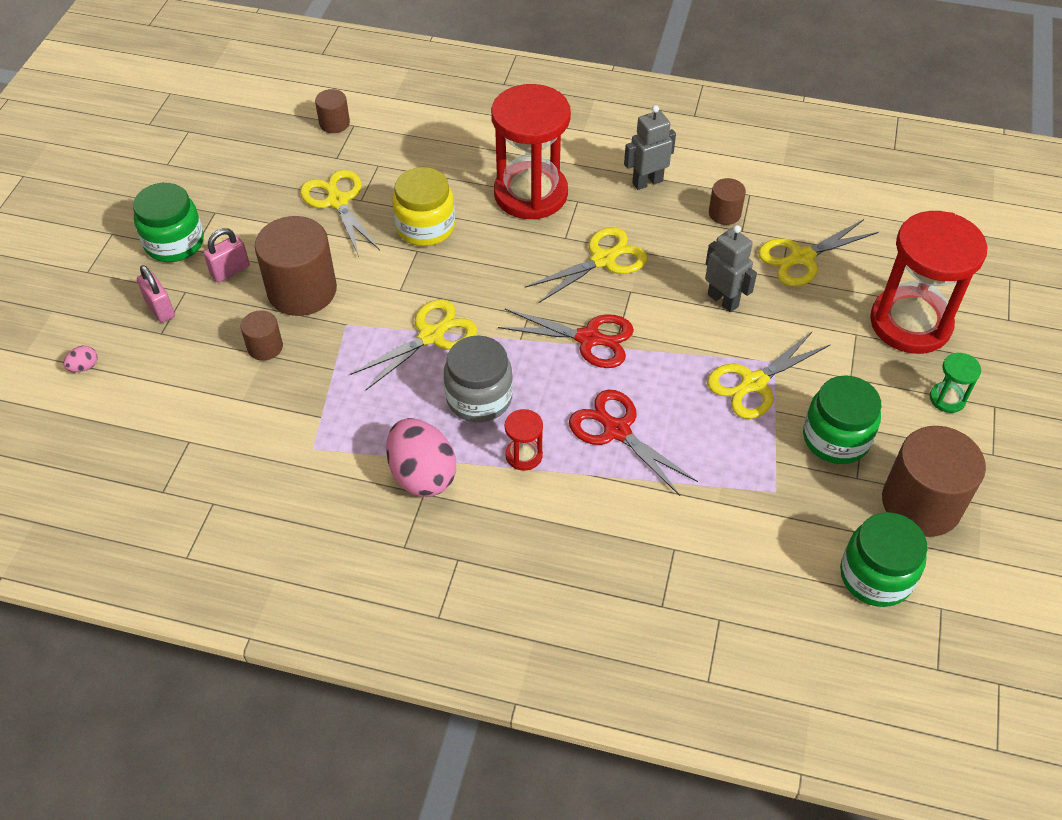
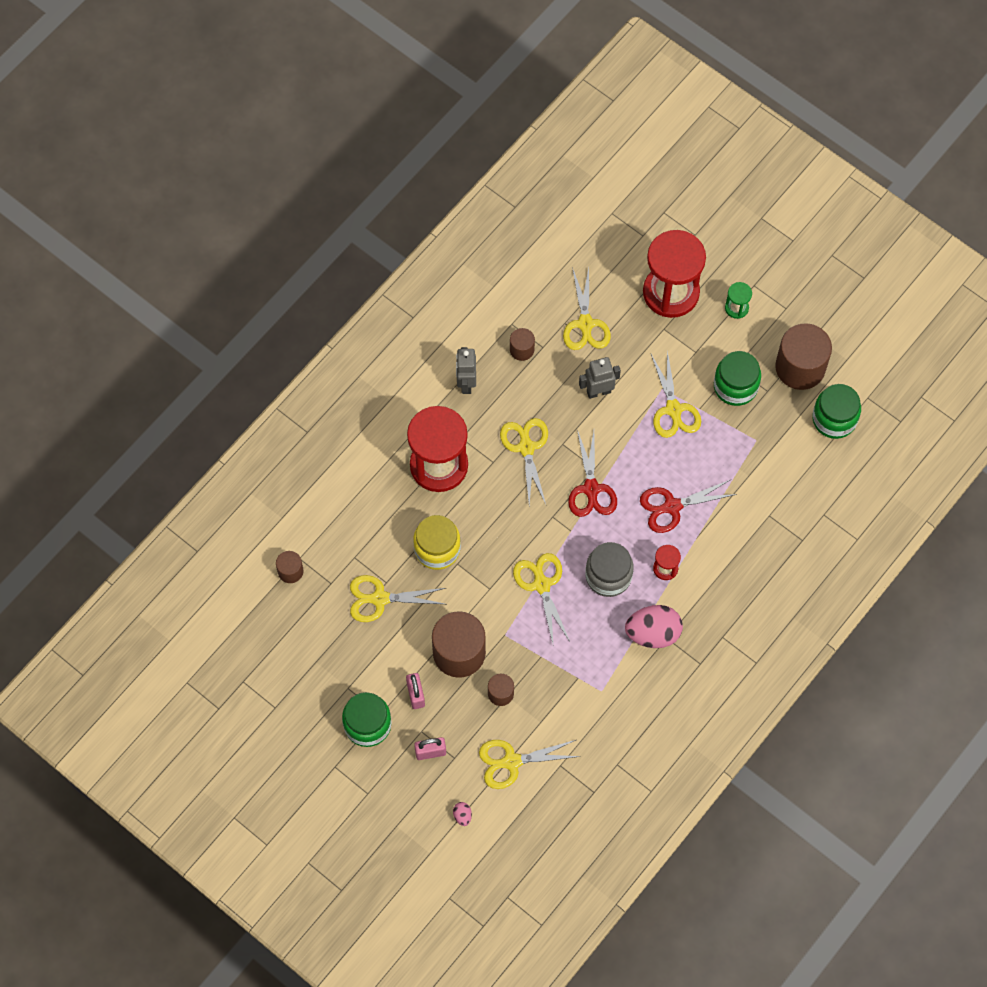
camera: 65 degrees left, 15 degrees up
(175, 390) = (512, 761): none -> yellow scissors
(588, 339) = (591, 489): red scissors -> red scissors turned 135 degrees clockwise

